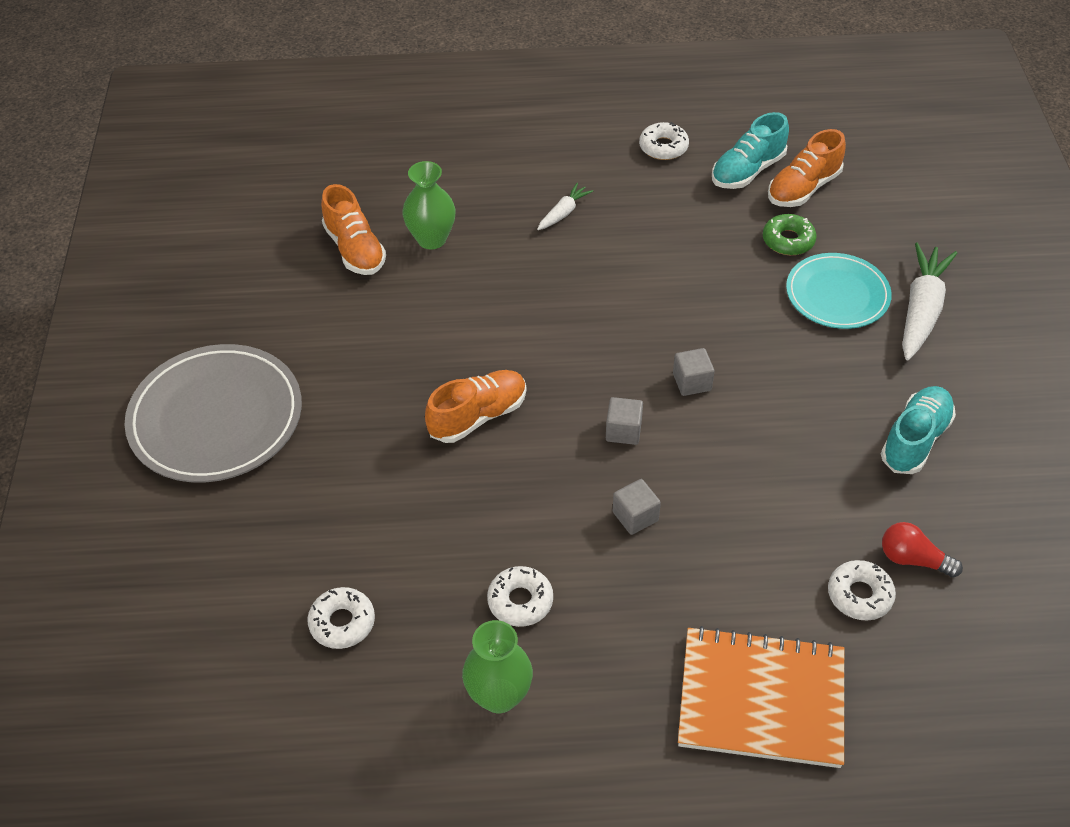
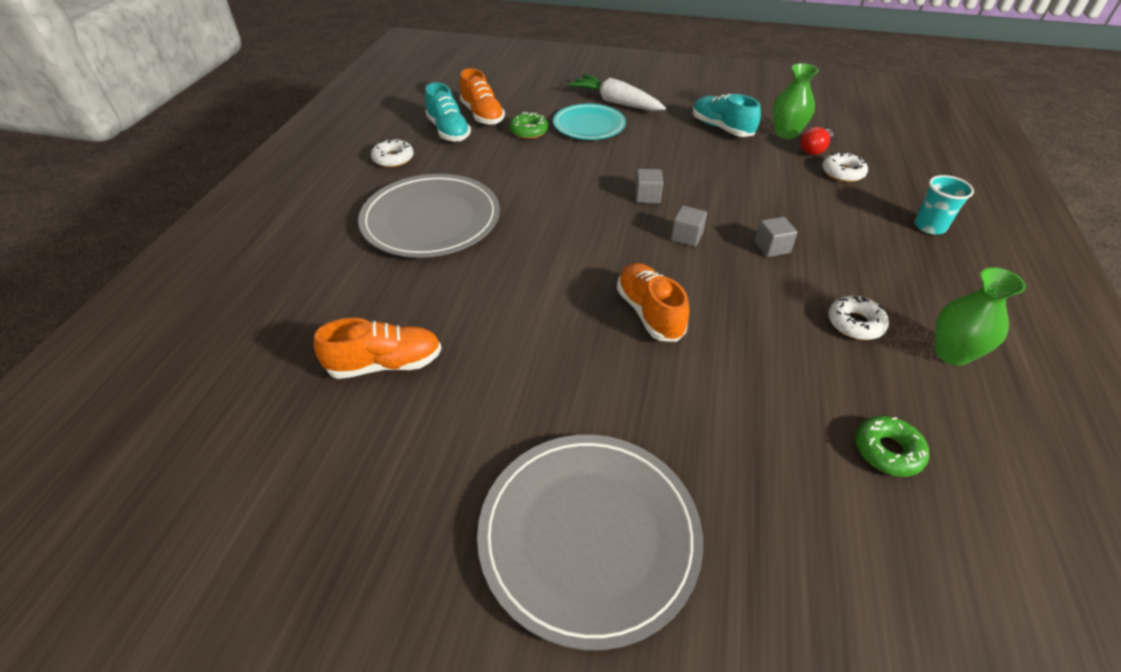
camera: 75 degrees left, 5 degrees down
(342, 622) = (887, 451): white donut -> green donut
(431, 239) = (409, 304): green vase -> green vase (786, 133)
(563, 213) = (431, 220): white carrot -> grey plate
(761, 699) = (929, 226): orange notebook -> turquoise cup

